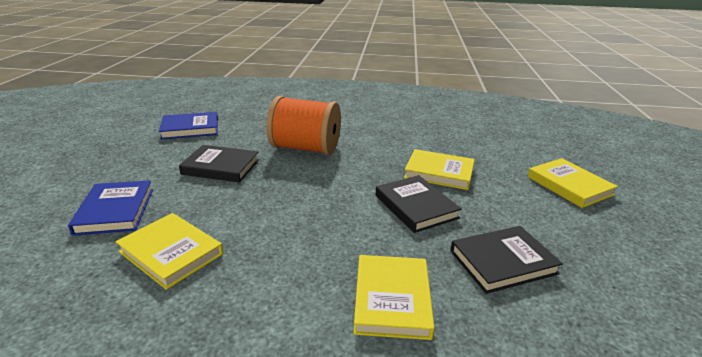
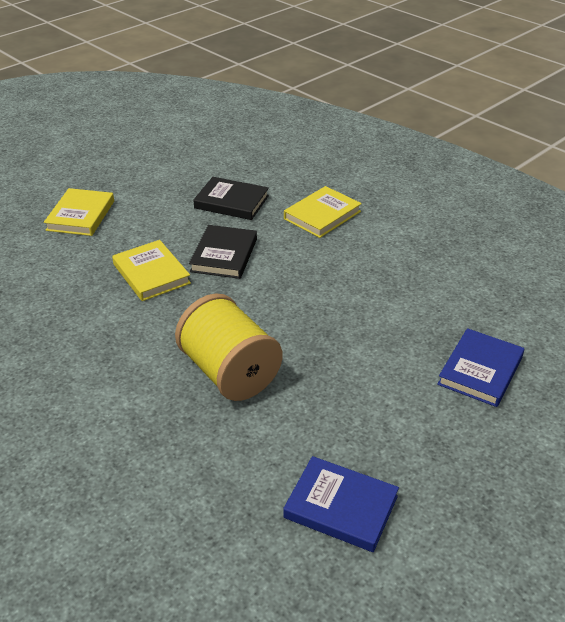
camera: 140 degrees left, 10 degrees up
(171, 253) = (442, 303): yellow book -> none
(221, 167) = (349, 387): black book -> none
(306, 148) = (229, 372): orange spool -> yellow spool

